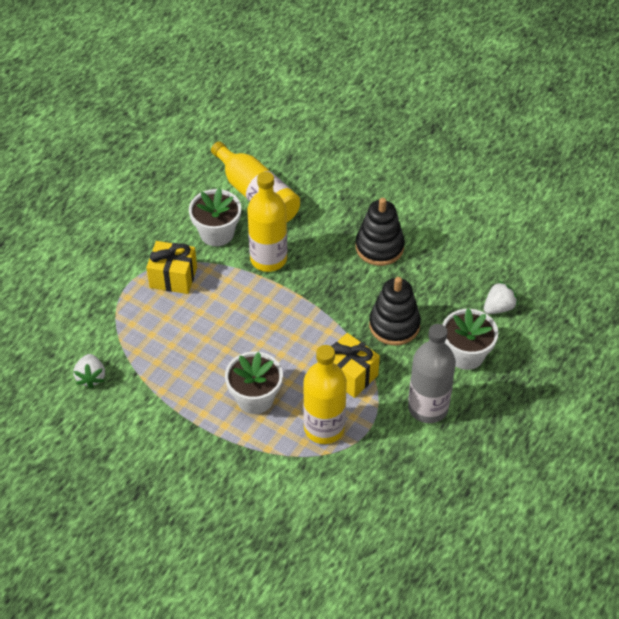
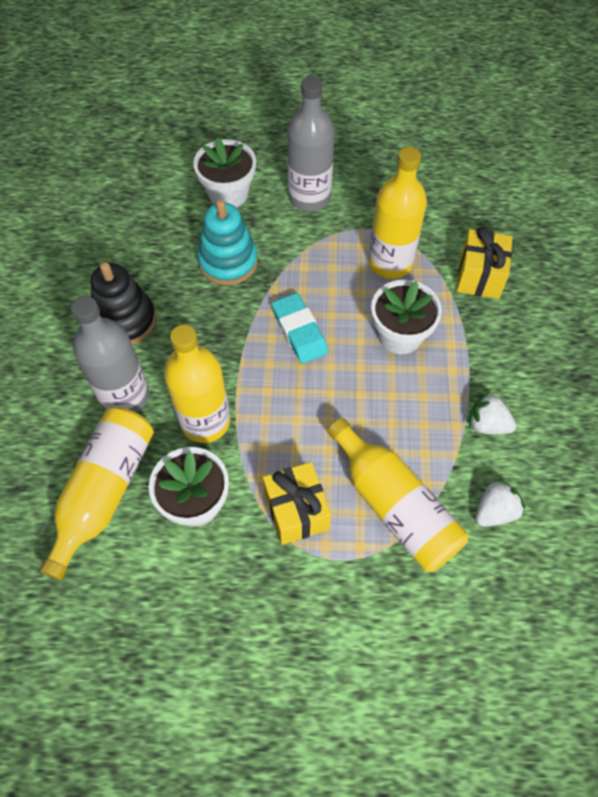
camera: 120 degrees left, 10 degrees up
(137, 327) = (395, 506): none -> yellow bottle
(301, 339) = (299, 331): none -> turquoise eraser
(317, 226) = (125, 396): none -> grey bottle
(350, 375) = (315, 270): yellow gift -> yellow gift (480, 276)
(394, 325) = (228, 262): black stacking toy -> turquoise stacking toy
(498, 307) = (153, 191): white strawberry -> white strawberry (487, 424)

